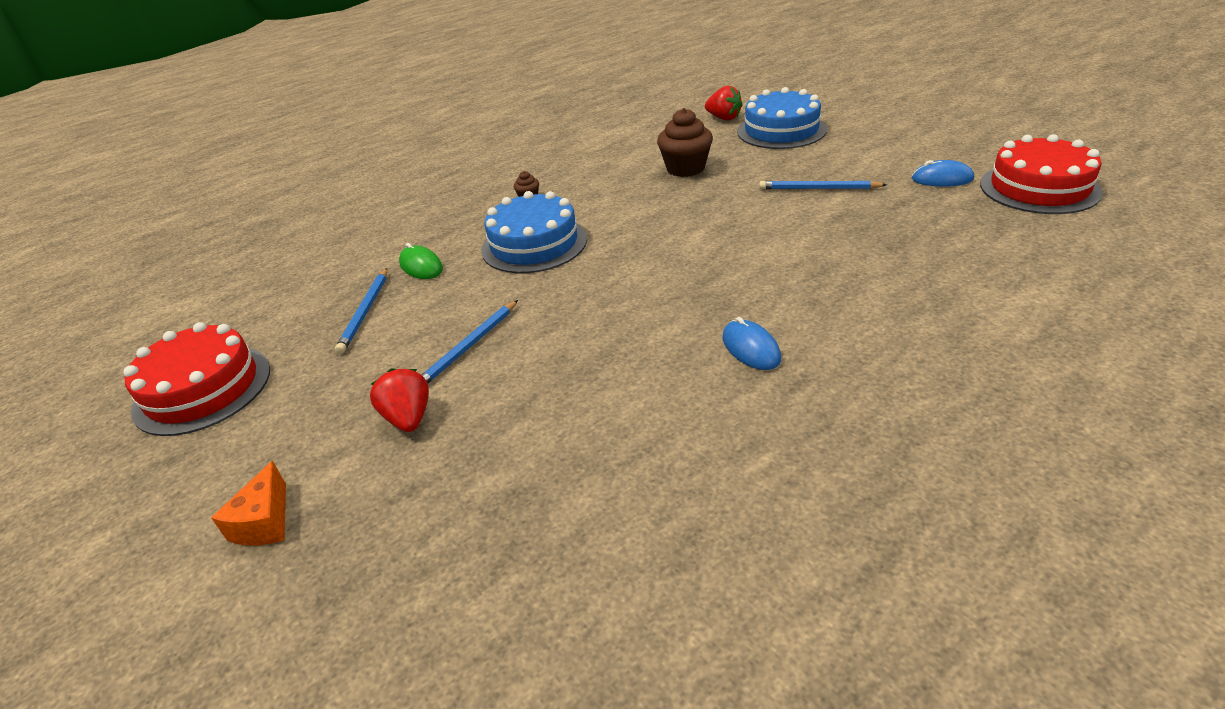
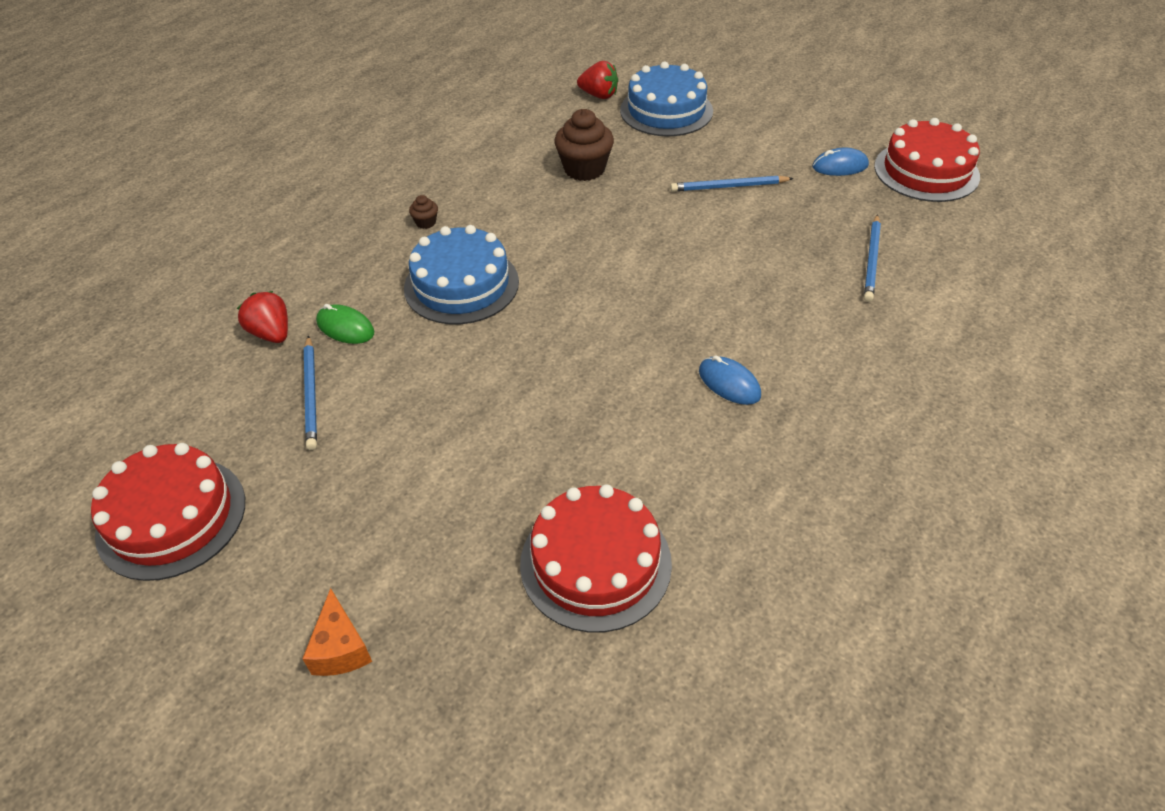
camera: 20 degrees left, 10 degrees up
(408, 418) = (429, 511): red strawberry -> red strawberry (271, 333)
(469, 347) = (451, 421): blue pencil -> blue pencil (872, 260)
(538, 491) = (595, 563): none -> red cake

